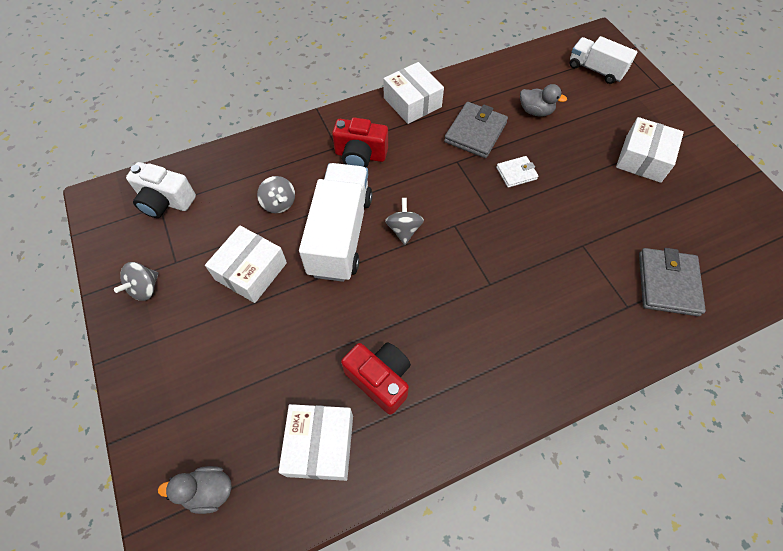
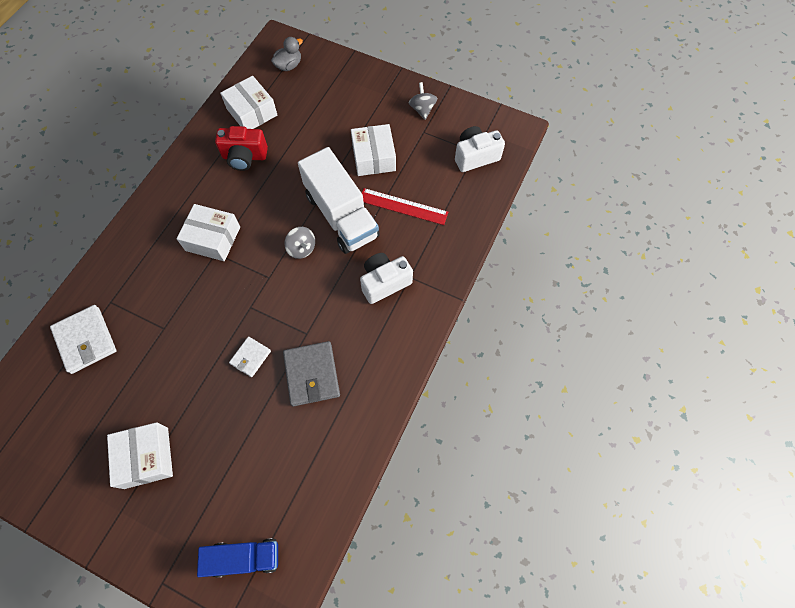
camera: 140 degrees right, 5 degrees up
(279, 203) = (403, 206): grey spinning top -> red ruler
(360, 156) = (384, 282): red camera -> white camera
(412, 102) = (390, 366): white box -> white box (213, 238)
(535, 111) = (274, 443): grey duck -> none
(595, 70) = (244, 557): white truck -> blue truck
(668, 283) = (85, 340): grey wallet -> white wallet

